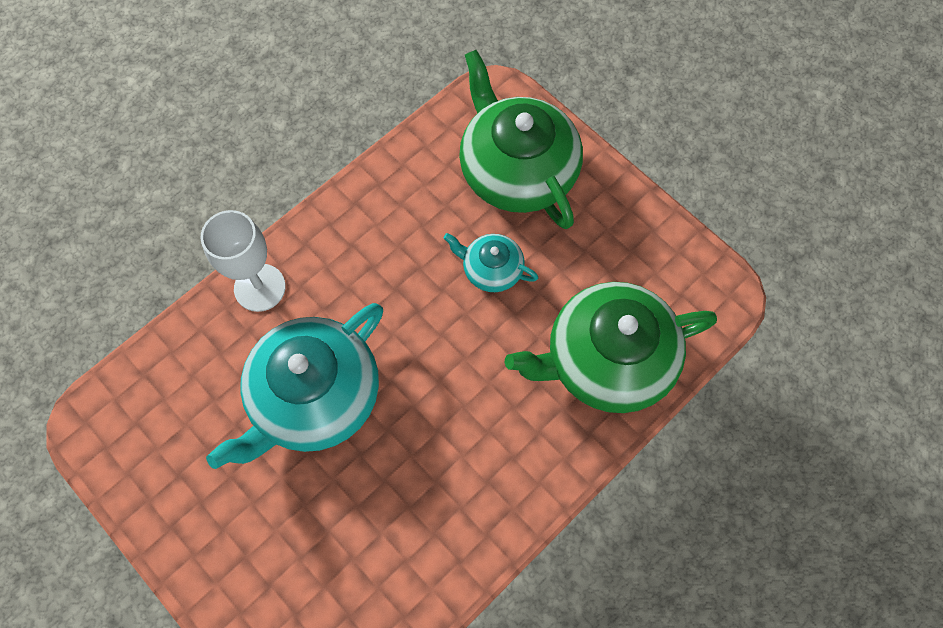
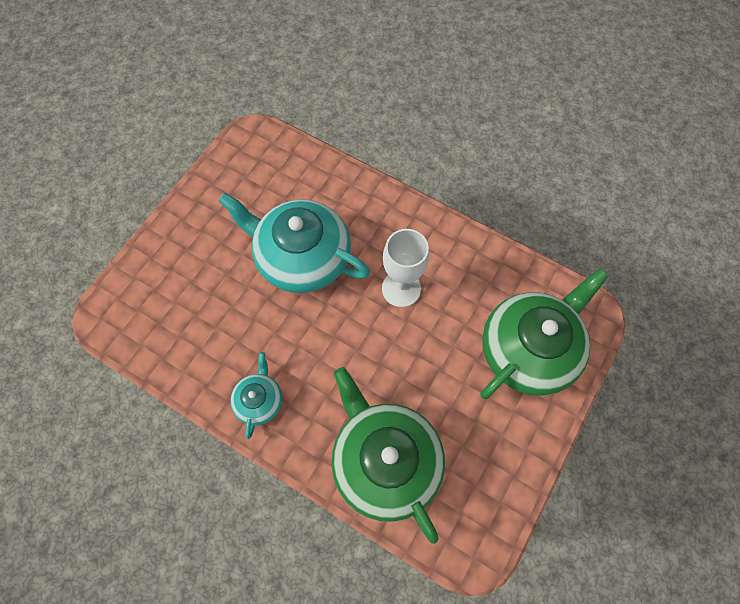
camera: 75 degrees right, 0 degrees up
(260, 287) = (371, 199): white goblet -> white goblet (401, 288)
(491, 269) = (435, 351): turquoise teapot -> turquoise teapot (259, 400)

